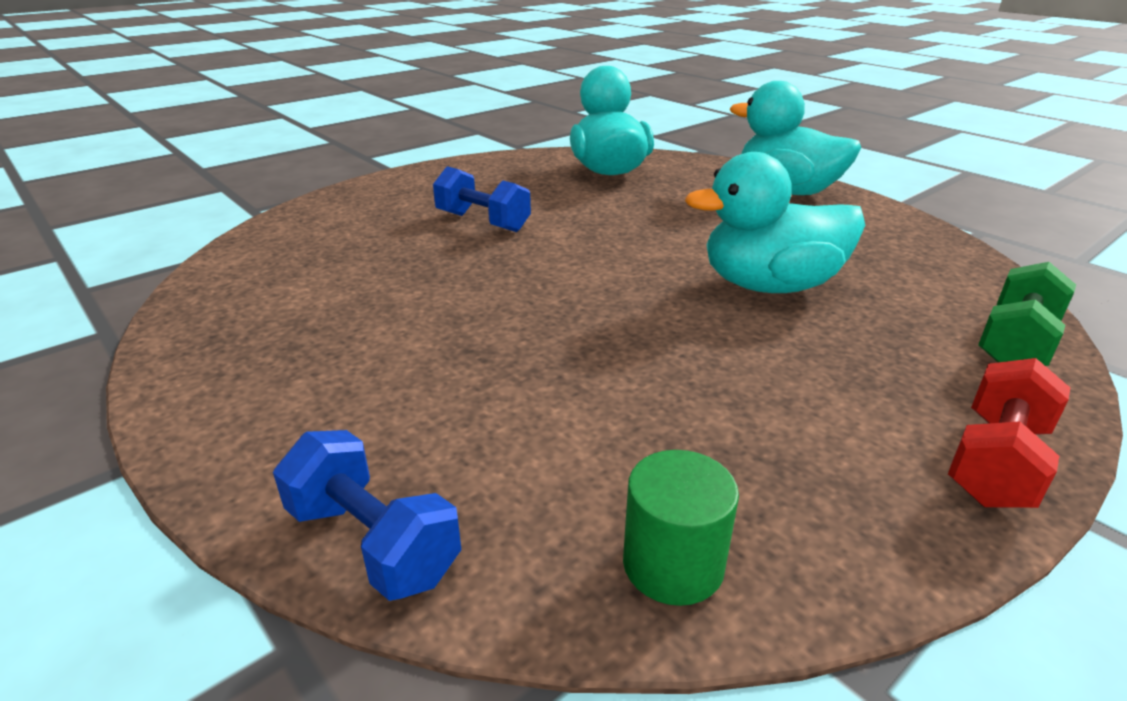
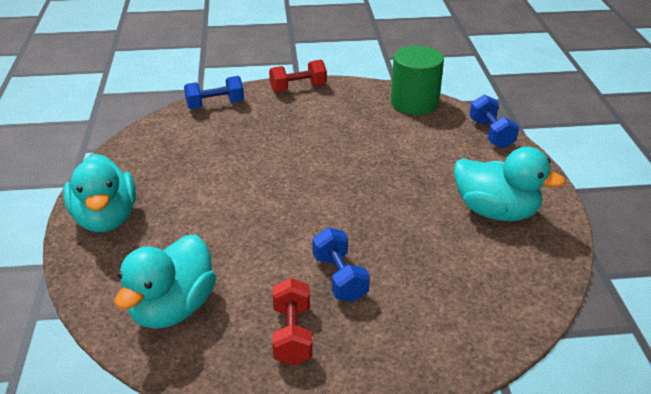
camera: 145 degrees left, 5 degrees up
(485, 185) = (292, 334): none -> red dumbbell
(673, 564) = (414, 103): green cylinder -> green cylinder, size x1.68
(769, 286) = (253, 159): turquoise duck -> turquoise duck (496, 211)
(1016, 343) = (215, 105): green dumbbell -> blue dumbbell

